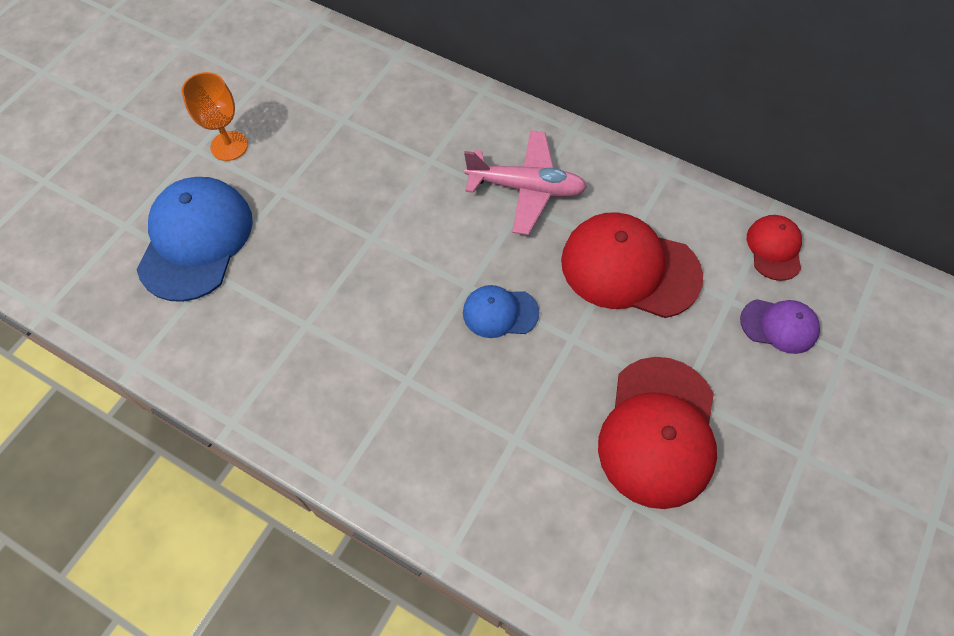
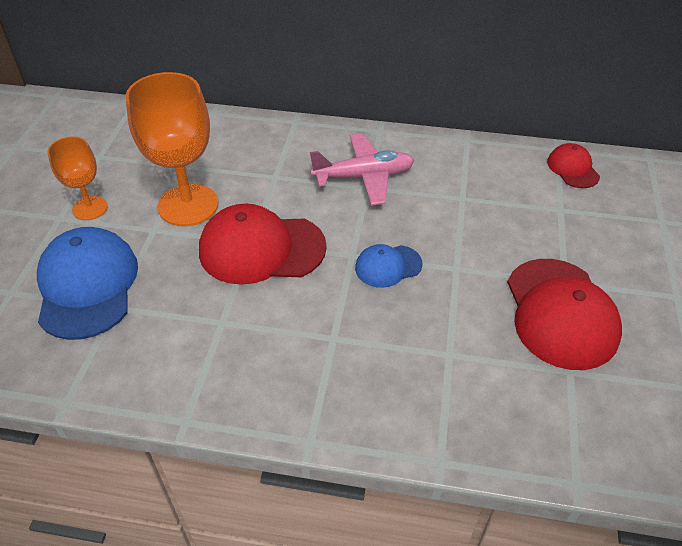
camera: 20 degrees left, 15 degrees down
(326, 171) = (188, 205): none -> orange goblet
(629, 268) = (474, 208): red cap -> red cap (261, 249)
(779, 326) = (606, 216): purple cap -> none

